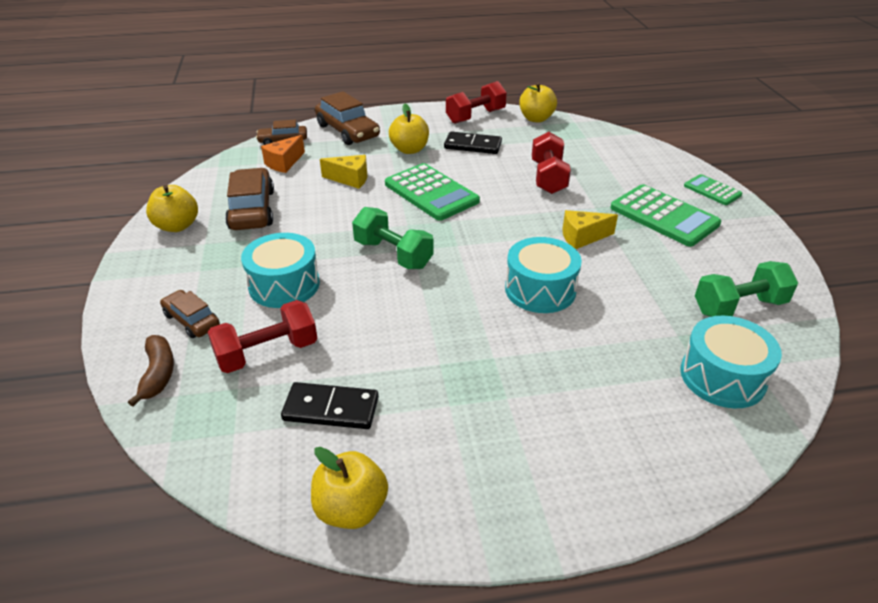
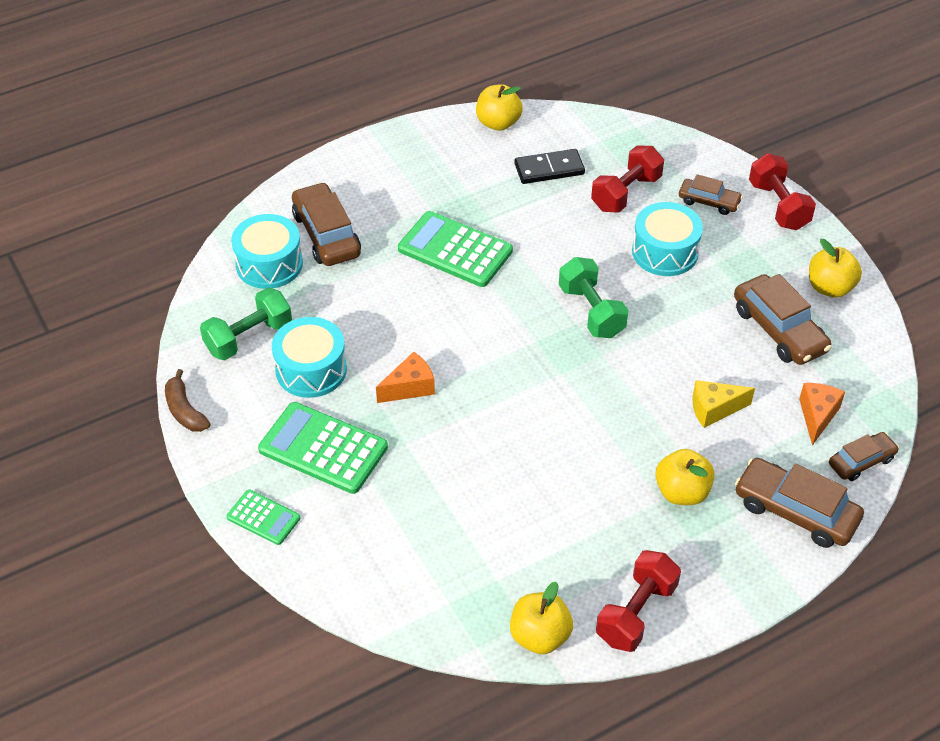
camera: 160 degrees right, 10 degrees up
(158, 374) = (689, 159): brown banana -> brown banana (185, 410)
(393, 254) = (591, 311): green dumbbell -> green dumbbell turned 45 degrees clockwise
(431, 193) = (605, 413): green calculator -> green calculator (455, 250)
(473, 145) = (602, 528): black domino -> none
(540, 290) = (434, 308): turquoise drum -> turquoise drum (311, 370)
(548, 177) = (476, 484): red dumbbell -> red dumbbell (778, 206)
(582, 237) = (410, 387): yellow cheese -> orange cheese
(648, 396) = (326, 234): none -> brown car

